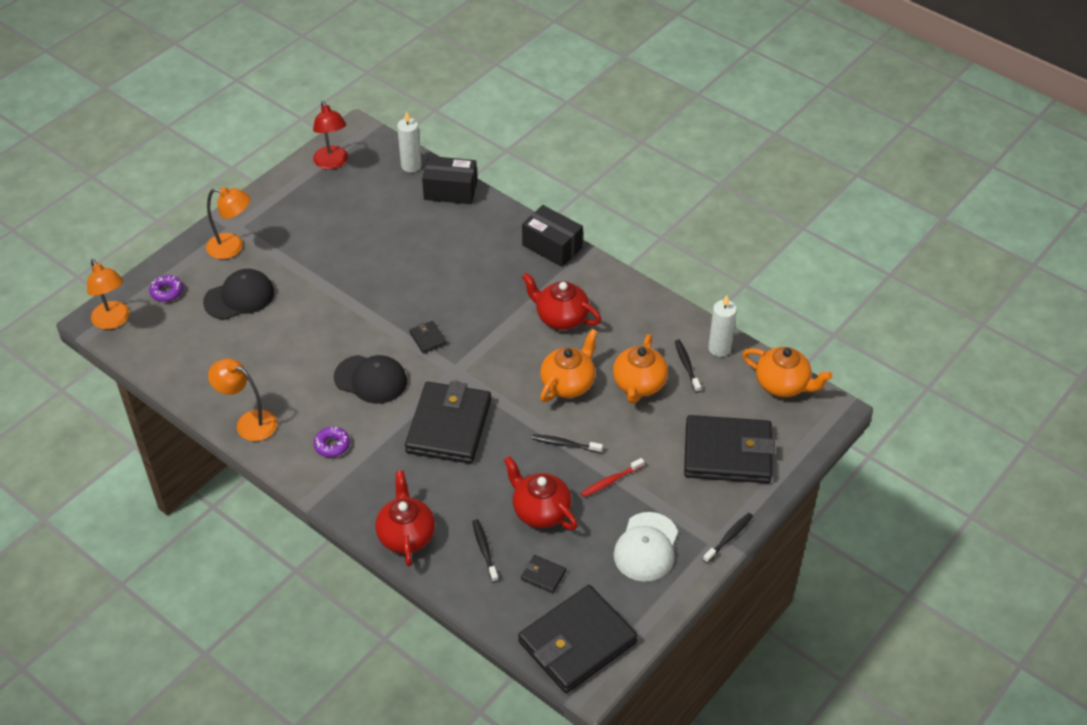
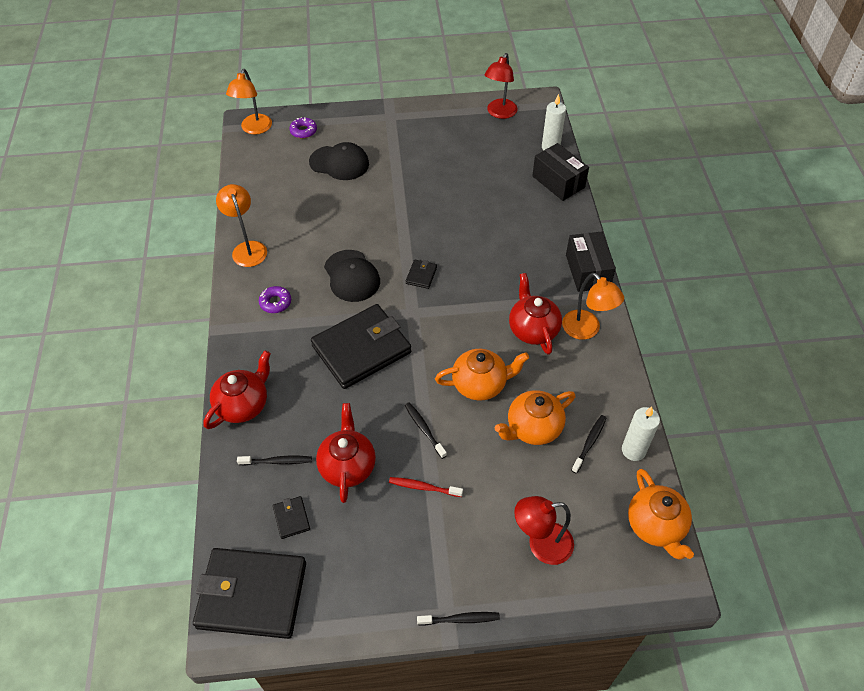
camera: 45 degrees right, 5 degrees up
(232, 247) = (373, 128): orange lamp -> orange lamp (586, 330)
(484, 550) = (277, 461): black toothbrush -> black toothbrush turned 60 degrees clockwise
(646, 547) = (388, 566): white cap -> none
(727, 453) = (541, 545): black wallet -> red lamp

